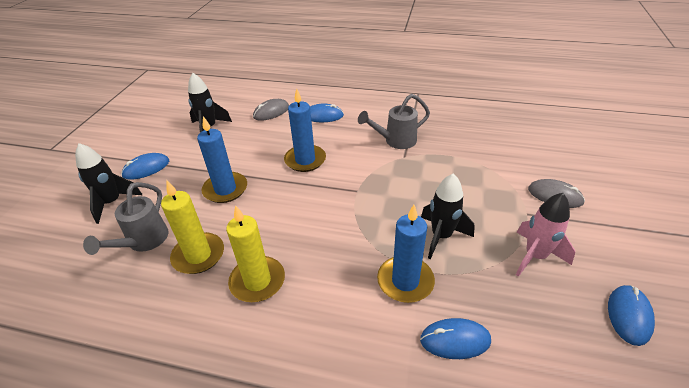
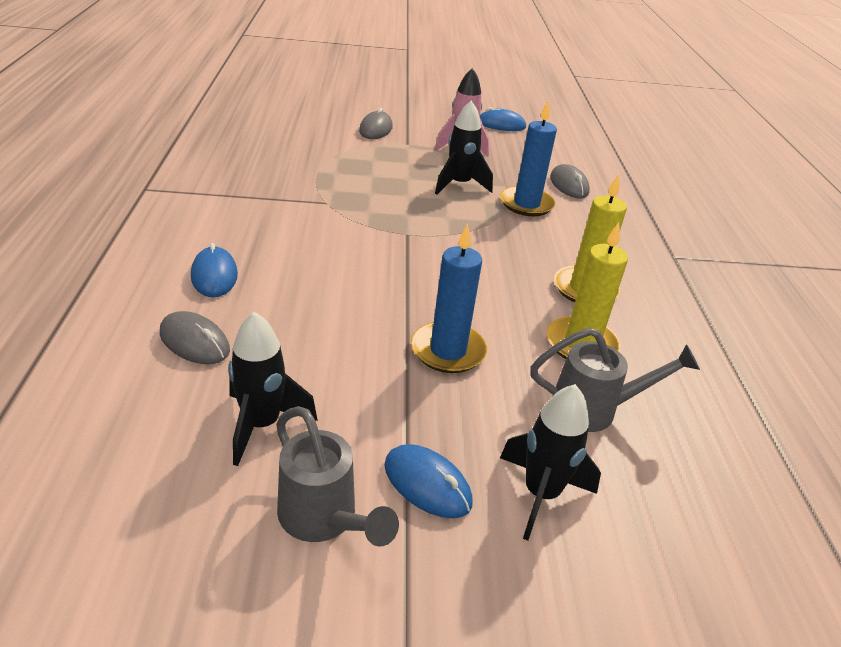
camera: 110 degrees left, 5 degrees down
(305, 160) = (352, 281): blue candle -> none
(395, 141) = (289, 208): grey watering can -> grey watering can (324, 520)
(455, 340) = (569, 185): blue mouse -> grey mouse

